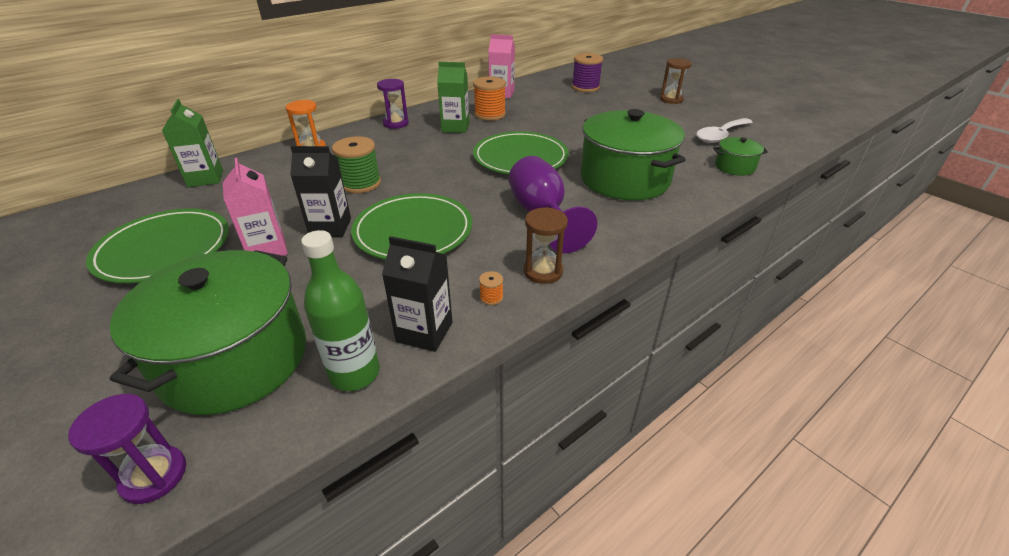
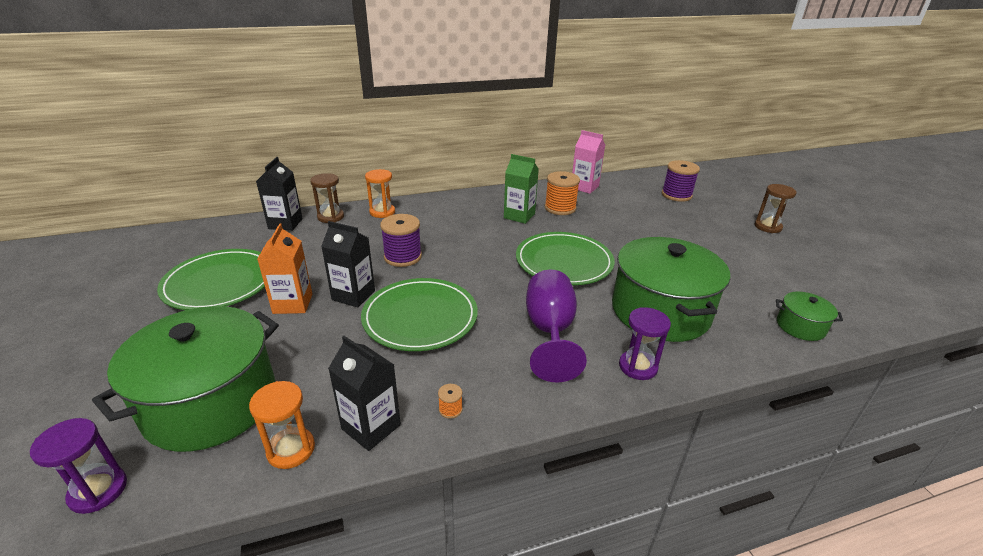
camera: 20 degrees right, 5 degrees down
(205, 178) = (285, 224): green carton -> black carton
(267, 249) = (293, 304): pink carton -> orange carton
(355, 373) = (291, 449): green bottle -> orange hourglass
(361, 183) = (403, 257): green spool -> purple spool
(396, 123) = (467, 201): purple hourglass -> purple hourglass (638, 366)
(543, 271) = (515, 396): brown hourglass -> brown hourglass (330, 217)
(720, 136) = (804, 283): white spoon -> none

